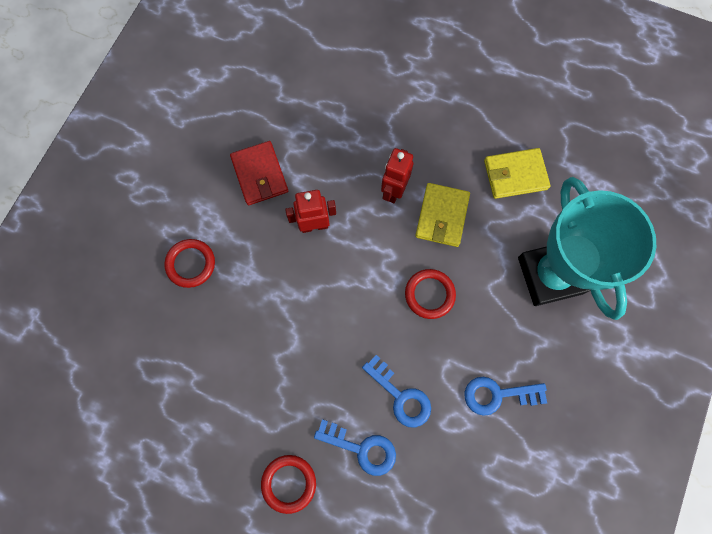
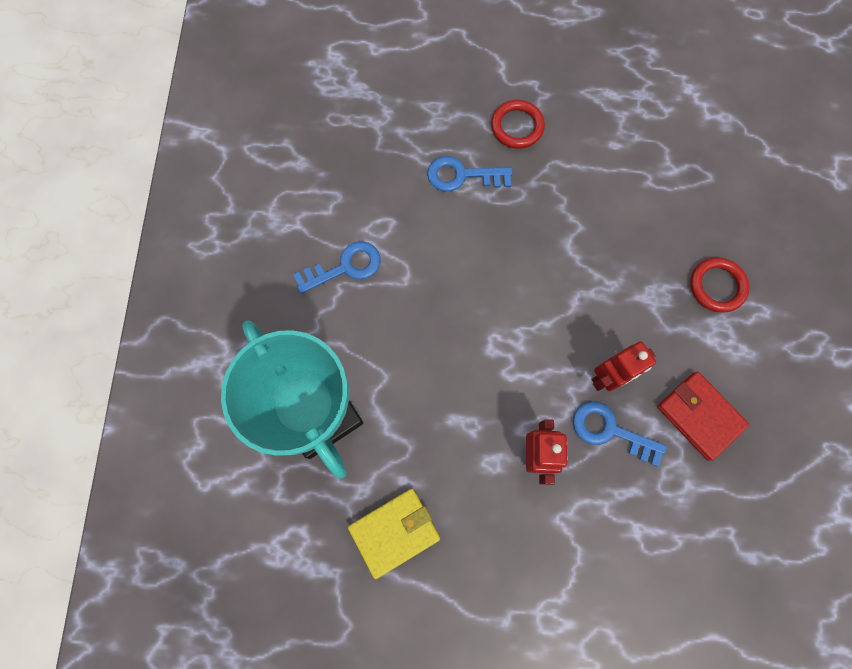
camera: 160 degrees right, 0 degrees up
(401, 396) = (442, 233): blue key -> blue key (610, 431)
(429, 294) = (449, 344): red ring -> none
(442, 216) = (466, 442): yellow wallet -> none

